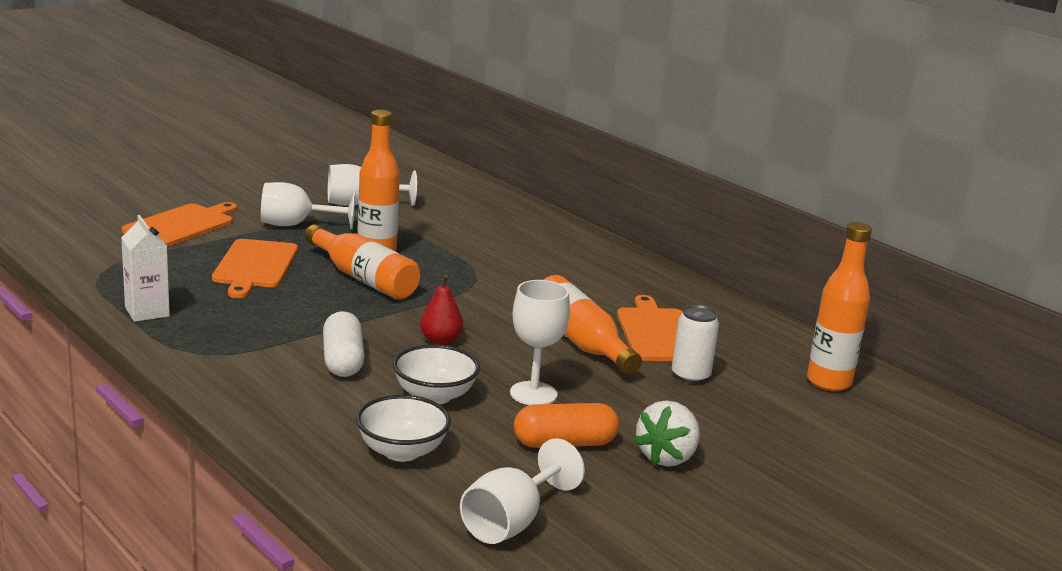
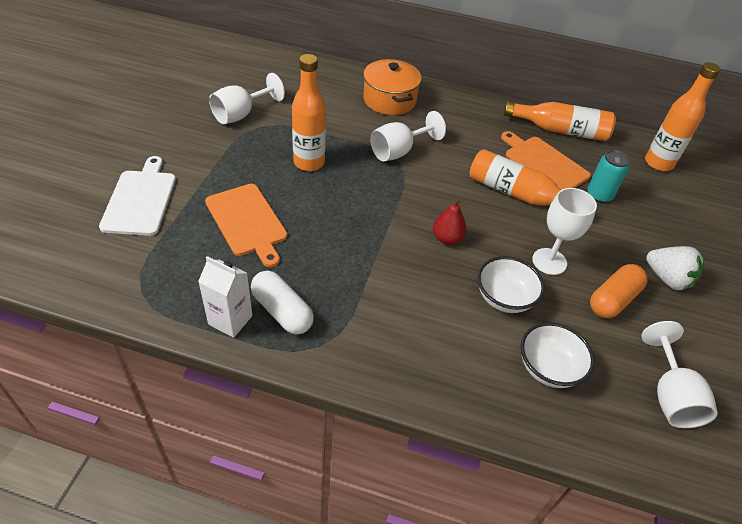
camera: 35 degrees left, 25 degrees up
(181, 225) = (140, 200): orange cutting board -> white cutting board
(296, 225) = (224, 159): white goblet -> white goblet (399, 151)
(342, 360) = (416, 295): white capsule -> white capsule (282, 311)
(363, 278) = (332, 197): orange bottle -> orange bottle (560, 130)
(541, 238) = (389, 100): none -> orange pot
(667, 457) = (667, 279): white strawberry -> white strawberry turned 45 degrees counterclockwise
(690, 376) = (599, 195): white can -> turquoise can

